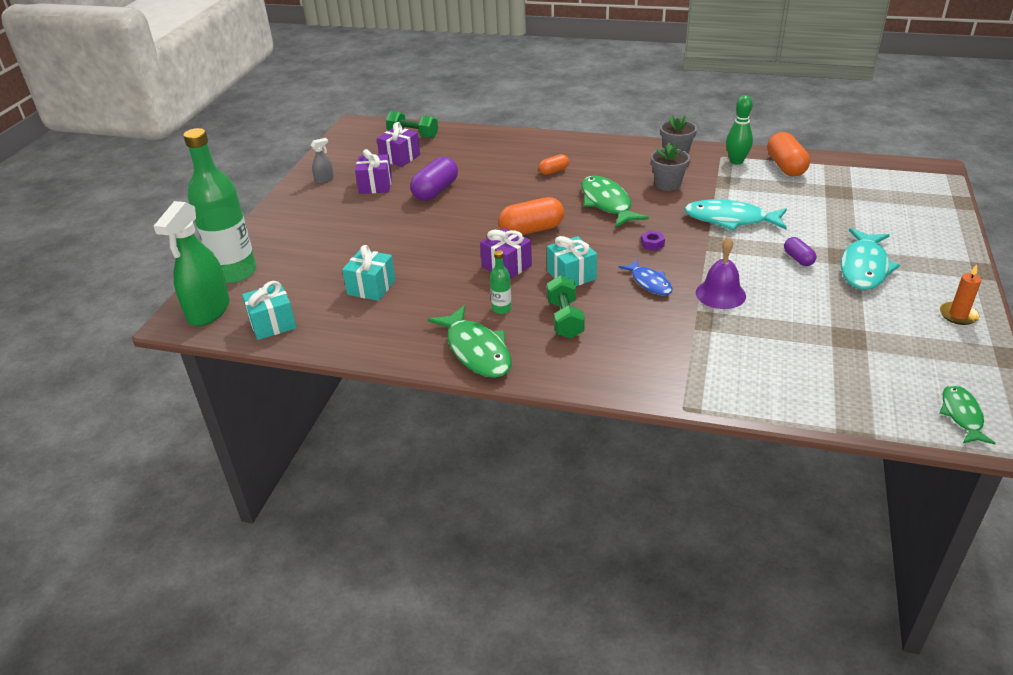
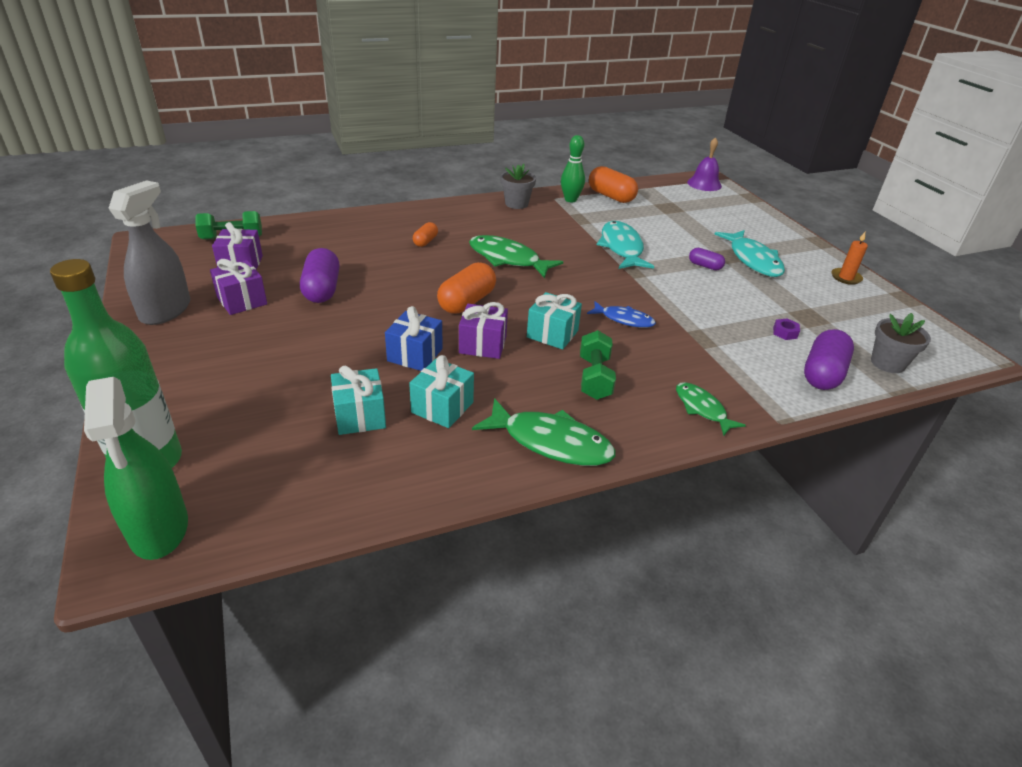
camera: 40 degrees left, 0 degrees up
(272, 324) = (276, 508): turquoise gift -> turquoise gift (442, 407)
(324, 180) = (166, 310): grey spray bottle -> grey spray bottle, size x2.27
(449, 258) = (415, 355): none -> blue gift
(501, 309) = (526, 389): green bottle -> none
(565, 319) = (594, 378): green dumbbell -> green dumbbell turned 45 degrees clockwise
(652, 244) = (587, 285): purple nut -> purple nut (785, 333)
(667, 184) = (539, 230): grey flower pot -> grey flower pot (887, 363)
(720, 294) = (687, 311): purple bell -> purple bell (704, 184)
(730, 219) = (621, 248): turquoise fish -> turquoise fish turned 105 degrees clockwise
(786, 388) = (822, 373): none -> purple capsule
(962, 415) = (936, 350): green fish -> green fish (702, 409)

